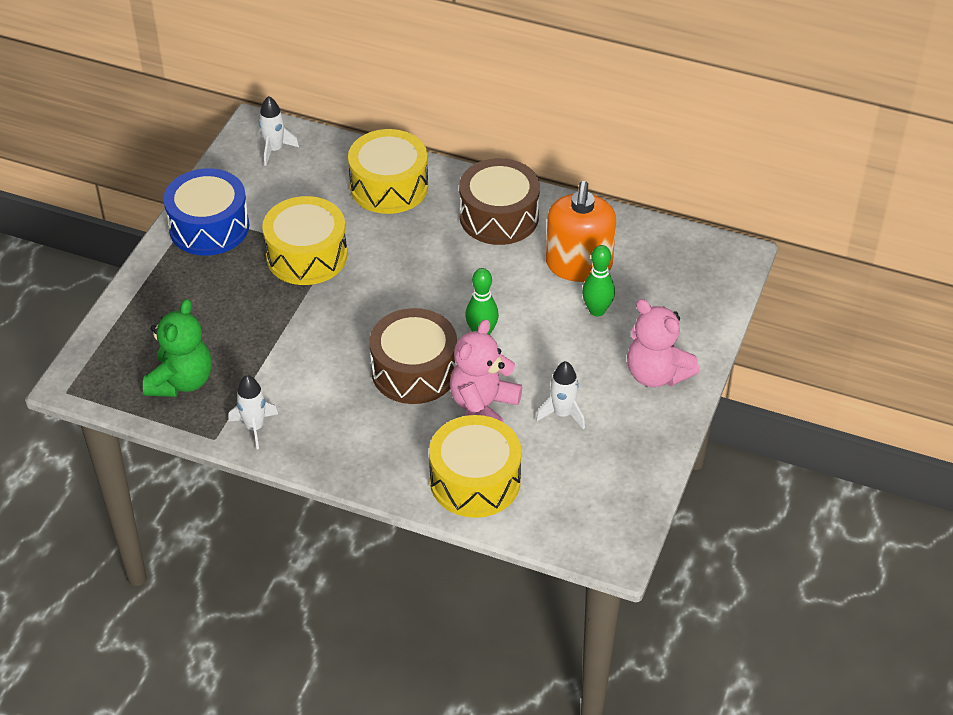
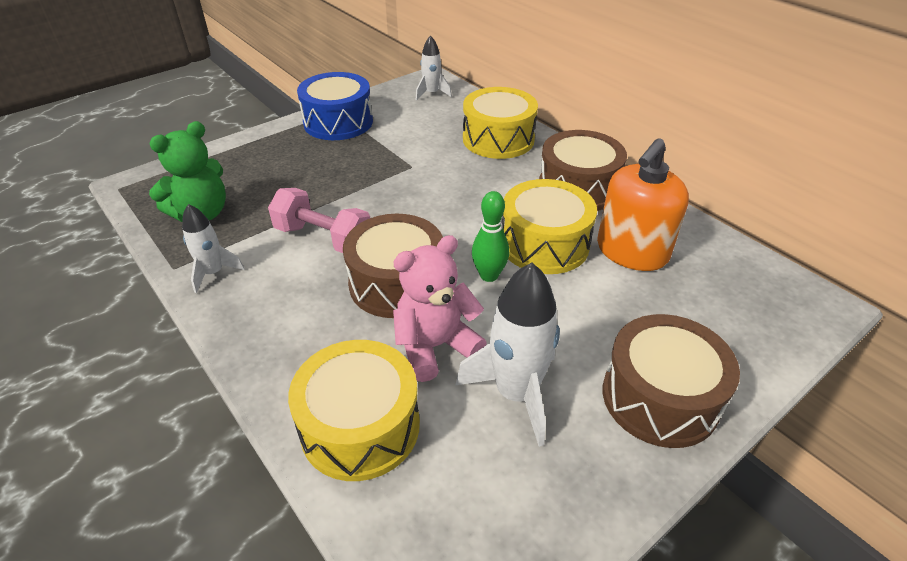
camera: 30 degrees right, 5 degrees down
(306, 255) = (390, 162): yellow drum -> yellow drum (544, 244)
(317, 358) = (323, 238): none -> pink dumbbell
(562, 414) = (516, 394): white rocket -> white rocket, size x1.71
(597, 310) = (626, 300): green bowling pin -> none
(656, 374) = (660, 397): pink teddy bear -> brown drum

